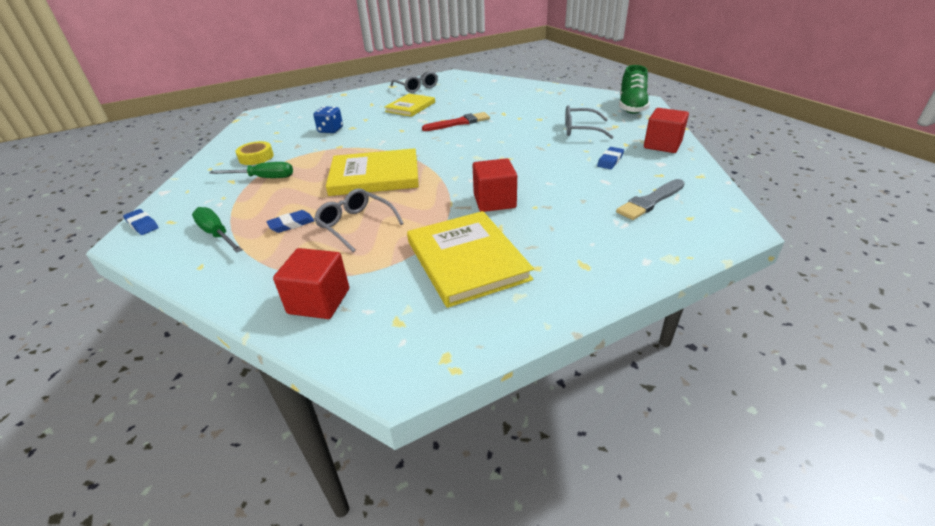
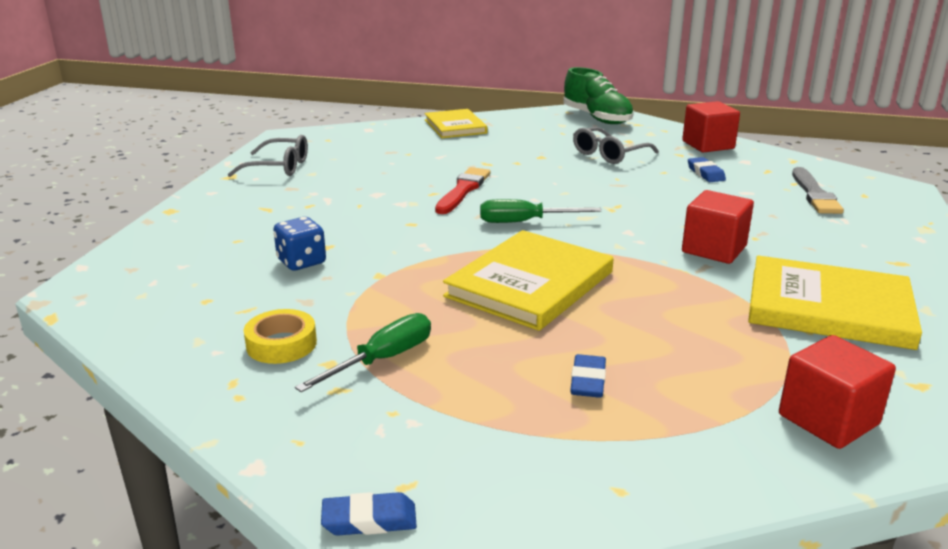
camera: 50 degrees left, 10 degrees down
(217, 234) = (529, 450): green screwdriver -> green screwdriver (524, 222)
(355, 225) = (657, 339): grey glasses -> none
(410, 107) = (342, 193): yellow book -> yellow book (455, 126)

